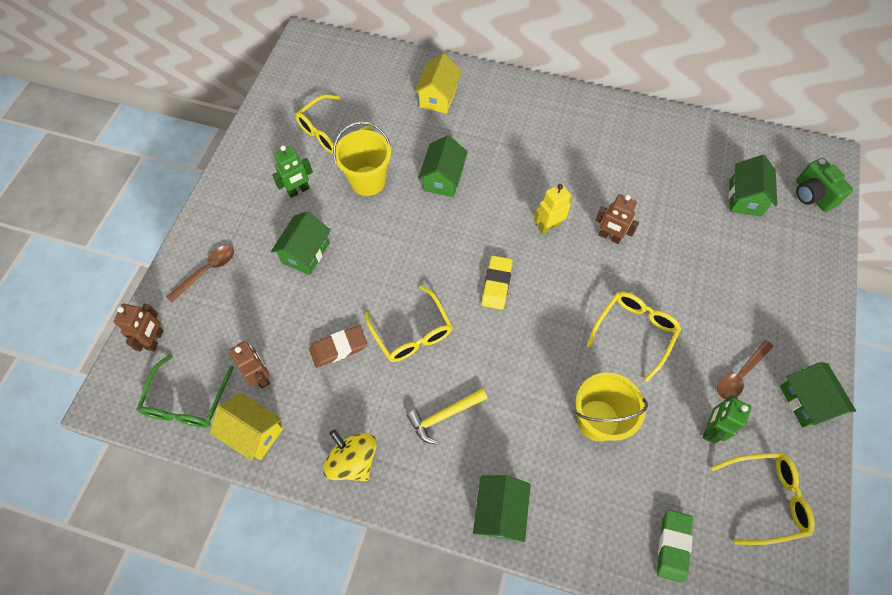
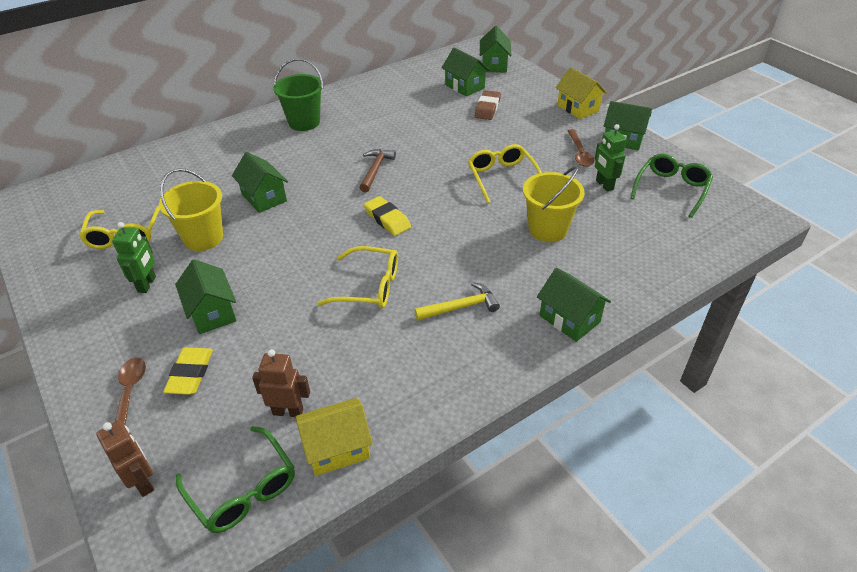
camera: 50 degrees left, 20 degrees down
(247, 289) = (190, 374): none -> yellow eraser
(338, 348) = (327, 340): brown eraser -> brown eraser (487, 108)
(353, 460) = (439, 387): yellow spinning top -> none
(438, 97) = (193, 162): yellow house -> yellow house (578, 108)
(444, 416) = (460, 307): yellow hammer -> yellow hammer turned 120 degrees counterclockwise
(548, 226) = (375, 170): yellow robot -> brown hammer
(559, 122) = (304, 122): none -> green bucket
(609, 237) = (420, 149): brown robot -> none
(673, 546) = (670, 246): green eraser -> none
(766, 498) = (671, 189): yellow glasses -> green glasses
(812, 195) = (494, 65): green camera -> green house

